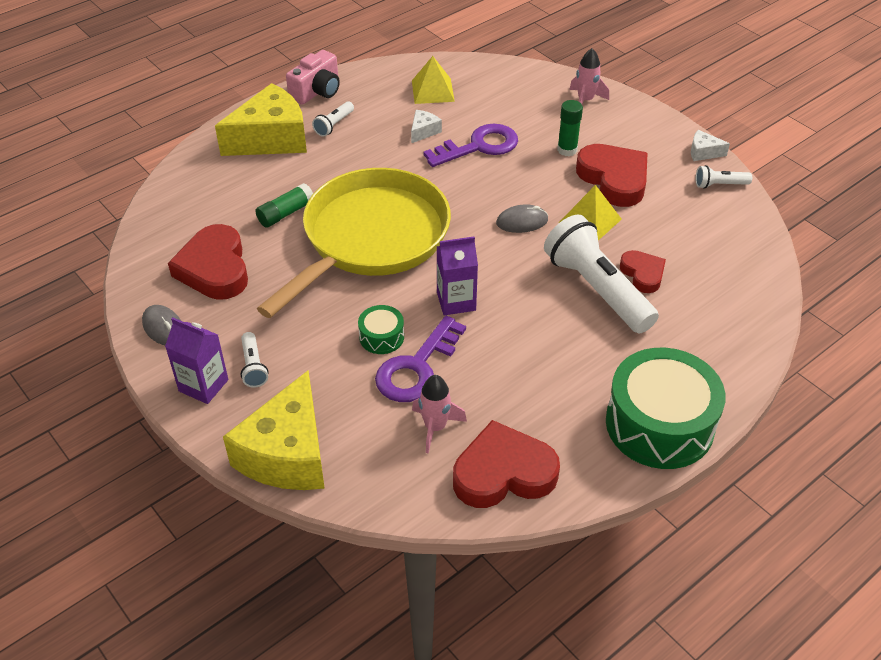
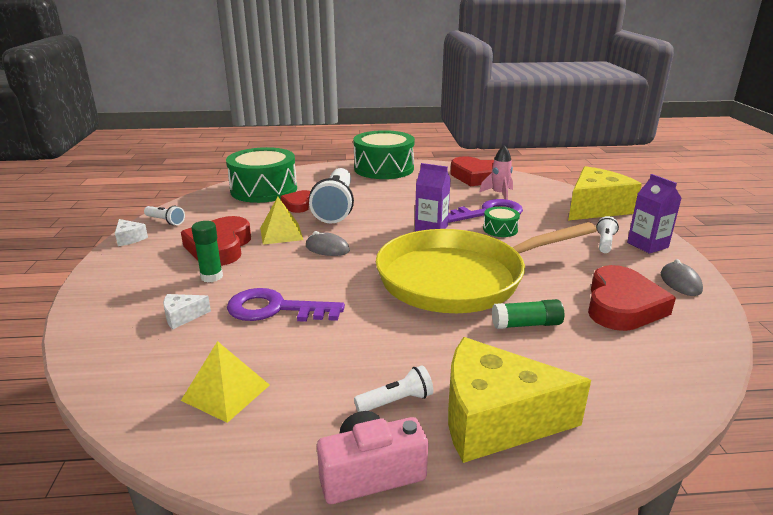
camera: 145 degrees left, 20 degrees down
(423, 131) = (304, 346): white cheese -> white cheese (182, 317)
(585, 100) = (114, 308): pink rocket -> none
(724, 283) = (264, 190): none -> green drum

